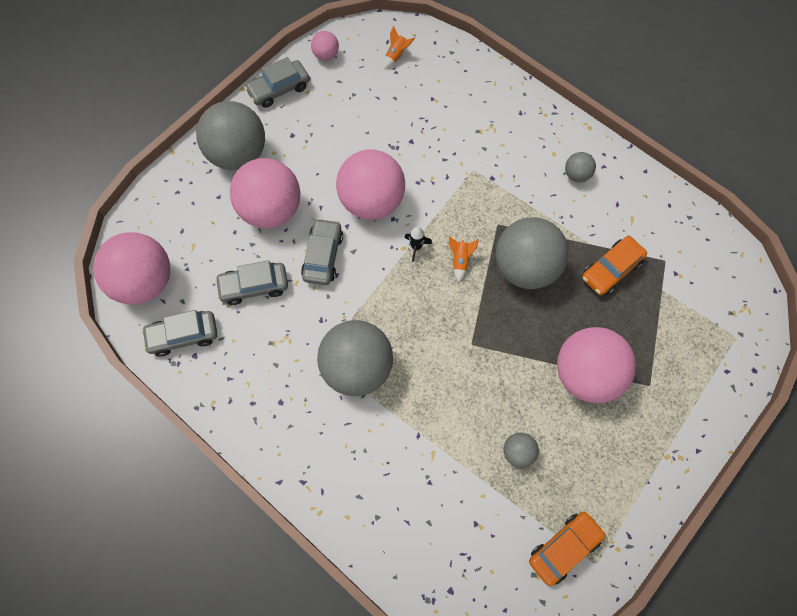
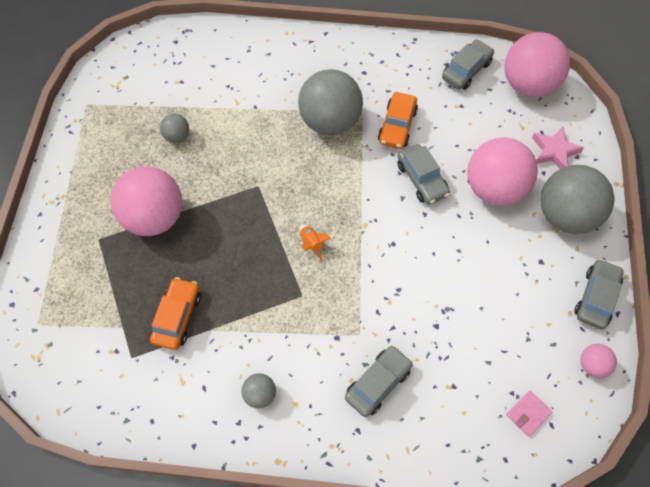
camera: 145 degrees right, 5 degrees down
(190, 208) = (554, 151): none -> pink star
(254, 286) = (451, 128): grey car -> grey car (378, 383)
(372, 201) = (422, 247): pink ball -> none
(396, 55) = (528, 413): orange rocket -> pink wallet
(416, 247) = (355, 232): black rocket -> none
(525, 267) = (253, 272): grey ball -> none
(564, 548) = (113, 101): orange car -> orange car (397, 126)

